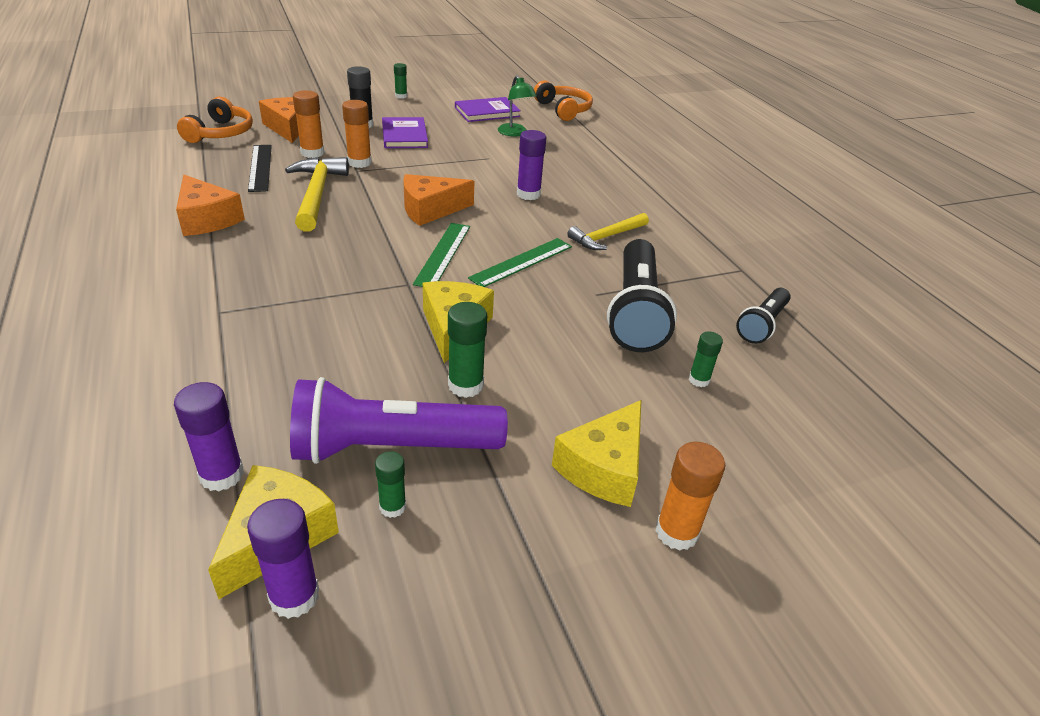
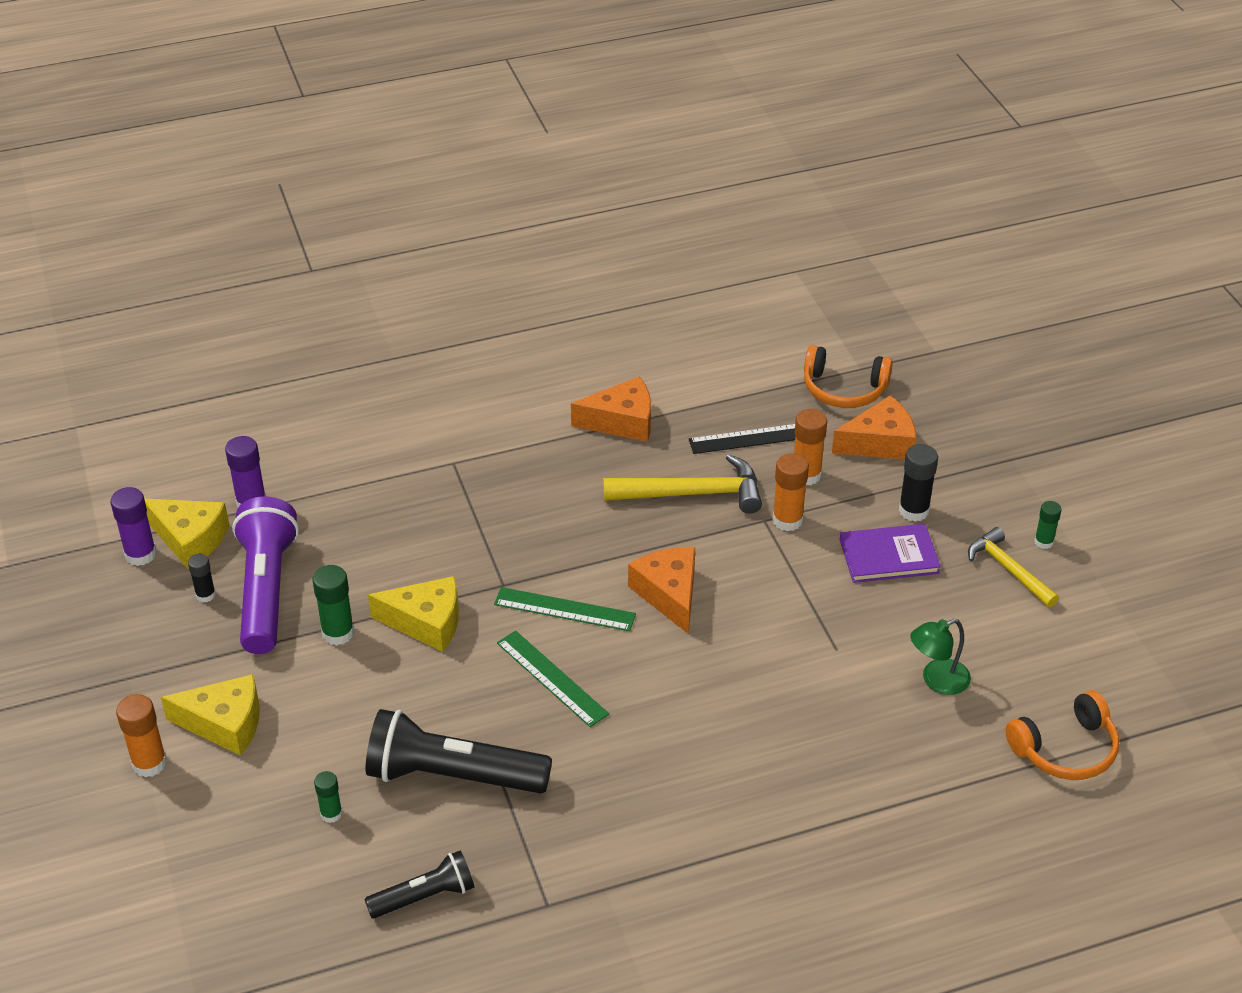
camera: 95 degrees right, 5 degrees up
(207, 219) = (622, 421): orange cheese -> orange cheese turned 150 degrees counterclockwise
(392, 507) = (205, 595): green glue stick -> black glue stick
(487, 112) = (1015, 646): purple book -> none
(528, 194) = (727, 690): purple glue stick -> none
(604, 467) = (225, 723): yellow cheese -> yellow cheese turned 150 degrees clockwise
(606, 237) = (619, 765): yellow hammer -> yellow hammer (1008, 569)
(762, 325) = (425, 896): black flashlight -> black flashlight turned 120 degrees clockwise

